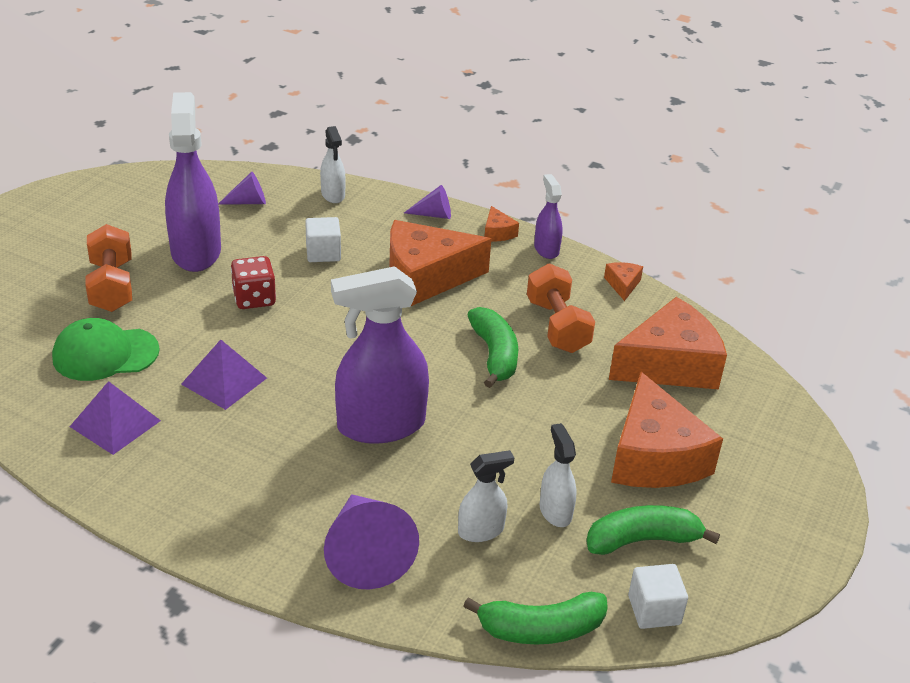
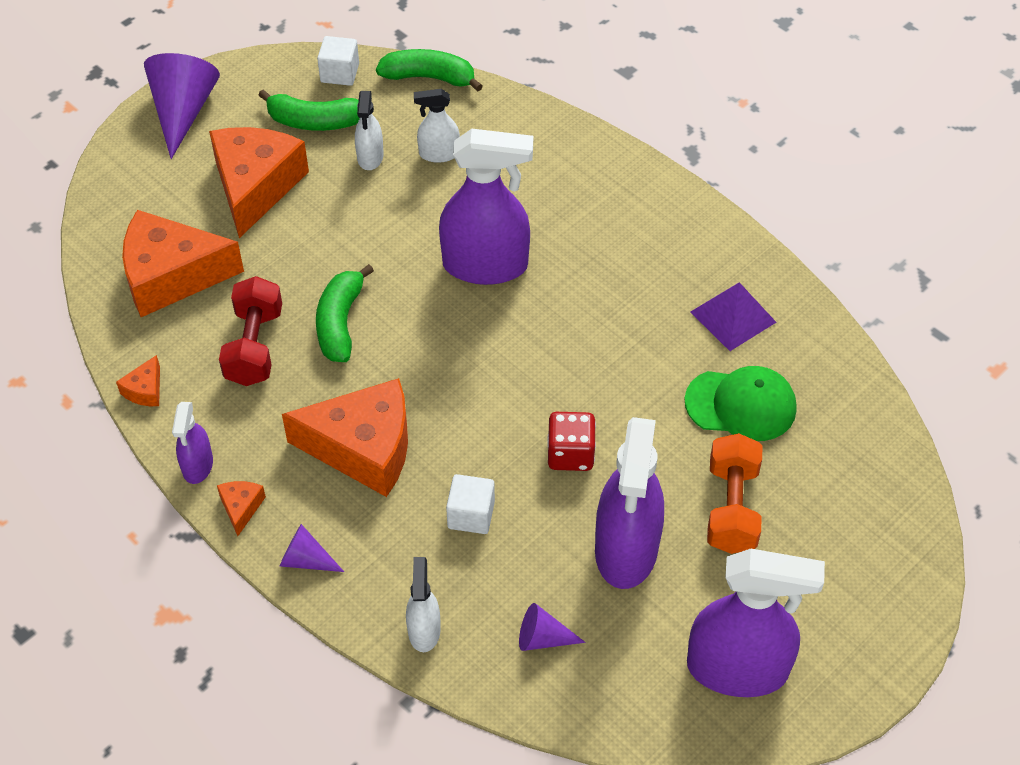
camera: 160 degrees left, 15 degrees up
(104, 206) = (737, 669): none -> purple spray bottle
(224, 381) = (623, 346): purple pyramid -> none
(366, 553) = (537, 155): purple cone -> purple cone (183, 111)
(557, 326) = (254, 346): orange dumbbell -> red dumbbell

